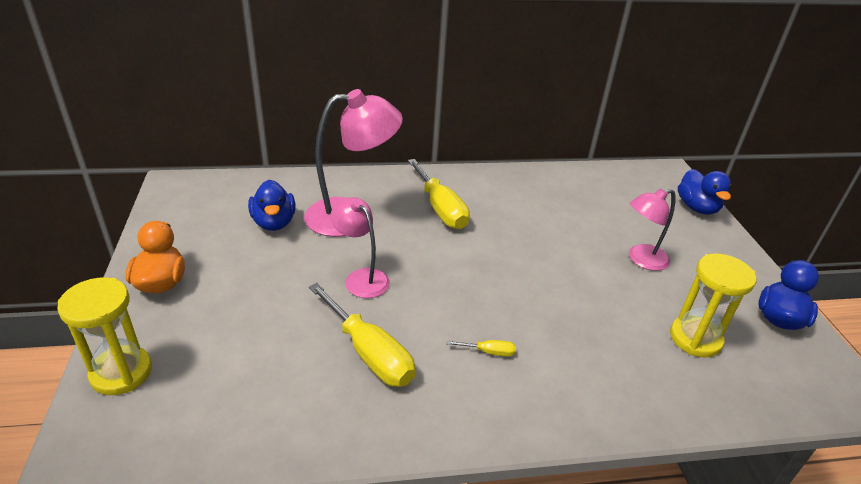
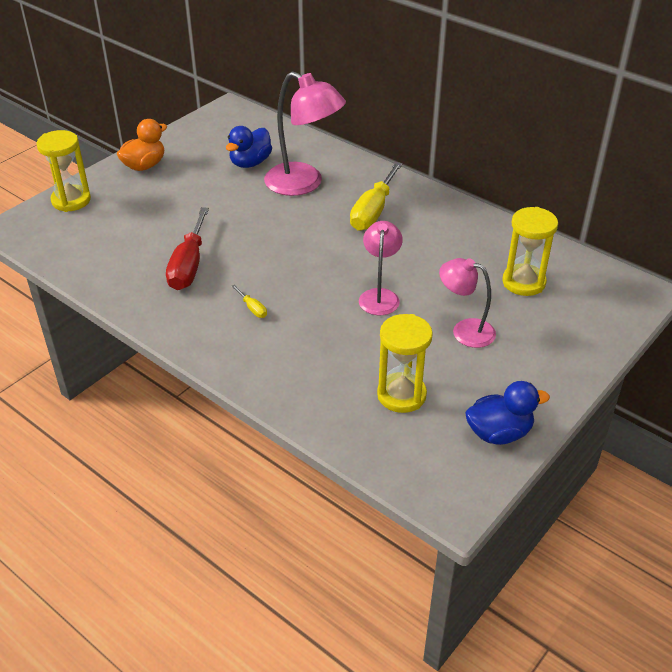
camera: 50 degrees right, 5 degrees up
(361, 278) = (249, 224): pink lamp -> pink lamp (379, 296)
(369, 353) = (189, 265): yellow screwdriver -> red screwdriver
(611, 203) = (523, 282): none -> yellow hourglass
(697, 208) = (604, 331): blue duck -> none

